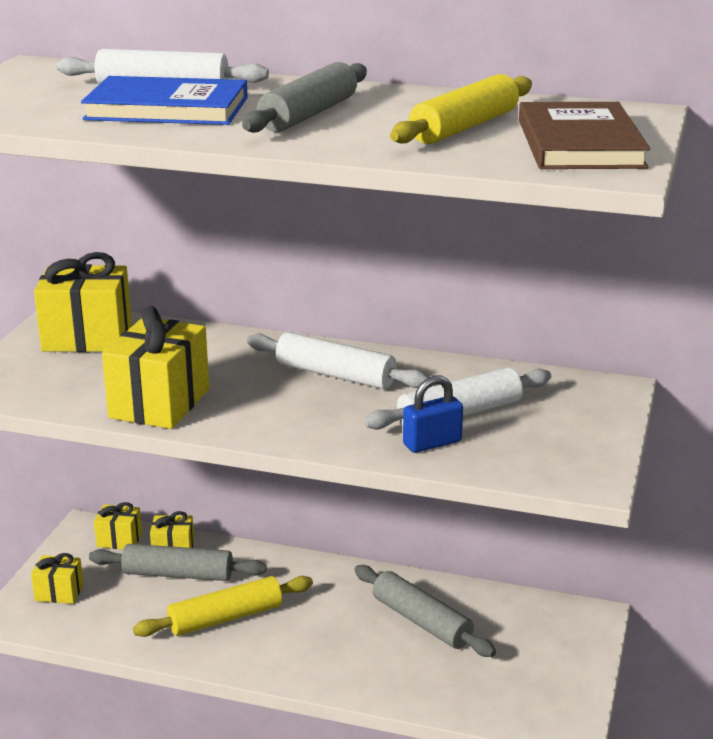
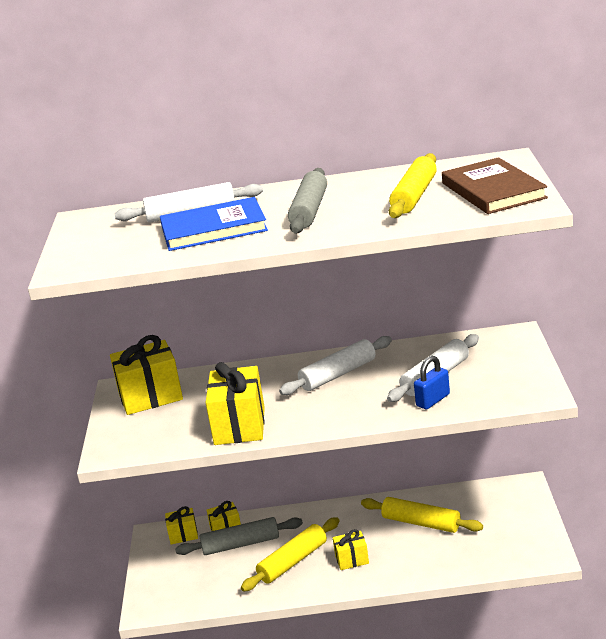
camera: 15 degrees left, 0 degrees up
(59, 593) = (167, 582): yellow gift -> yellow gift (352, 560)
(335, 375) = (338, 374): white rolling pin -> white rolling pin turned 45 degrees counterclockwise
(421, 621) = (421, 523): grey rolling pin -> yellow rolling pin

